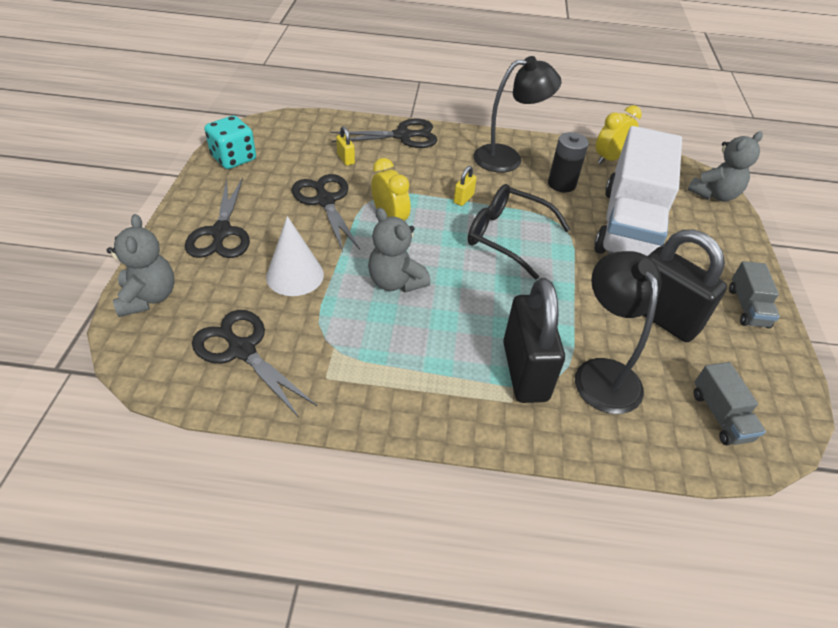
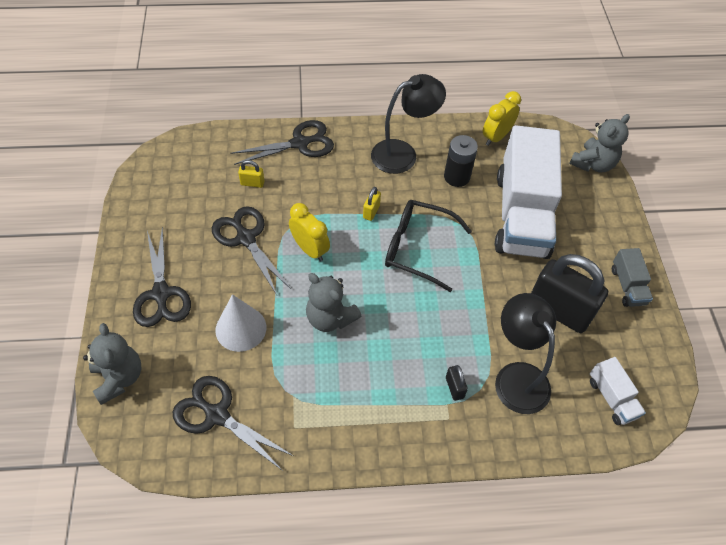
camera: 10 degrees left, 10 degrees up
(233, 158) = (145, 202): turquoise dice -> none
(346, 159) = (252, 183): yellow padlock -> yellow padlock turned 45 degrees counterclockwise
(525, 371) = (454, 388): black padlock -> black padlock, size x0.41
(720, 416) = (612, 398): grey truck -> white truck

